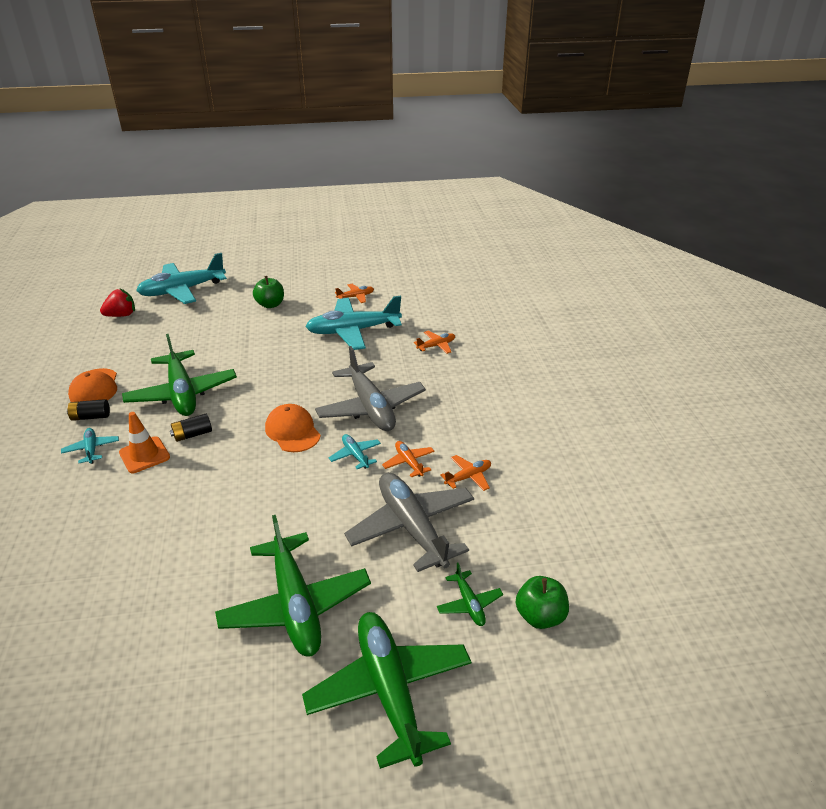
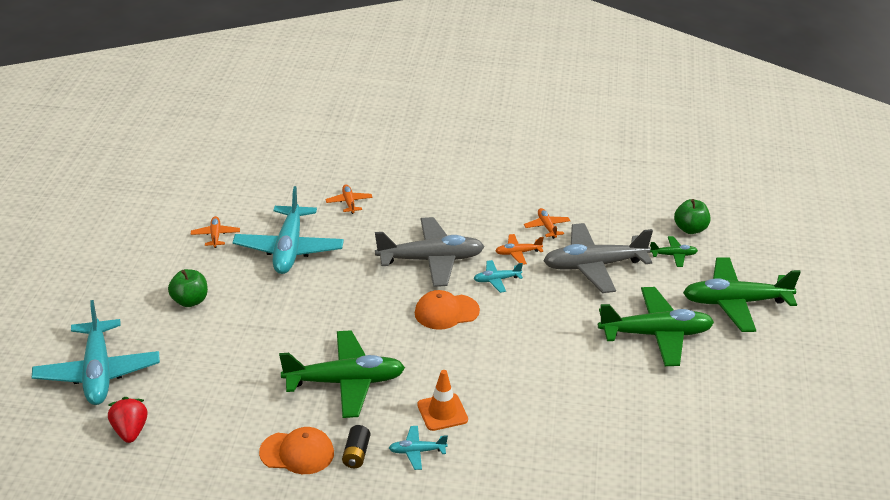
camera: 75 degrees left, 0 degrees up
(192, 434) = (423, 377): black battery -> none

